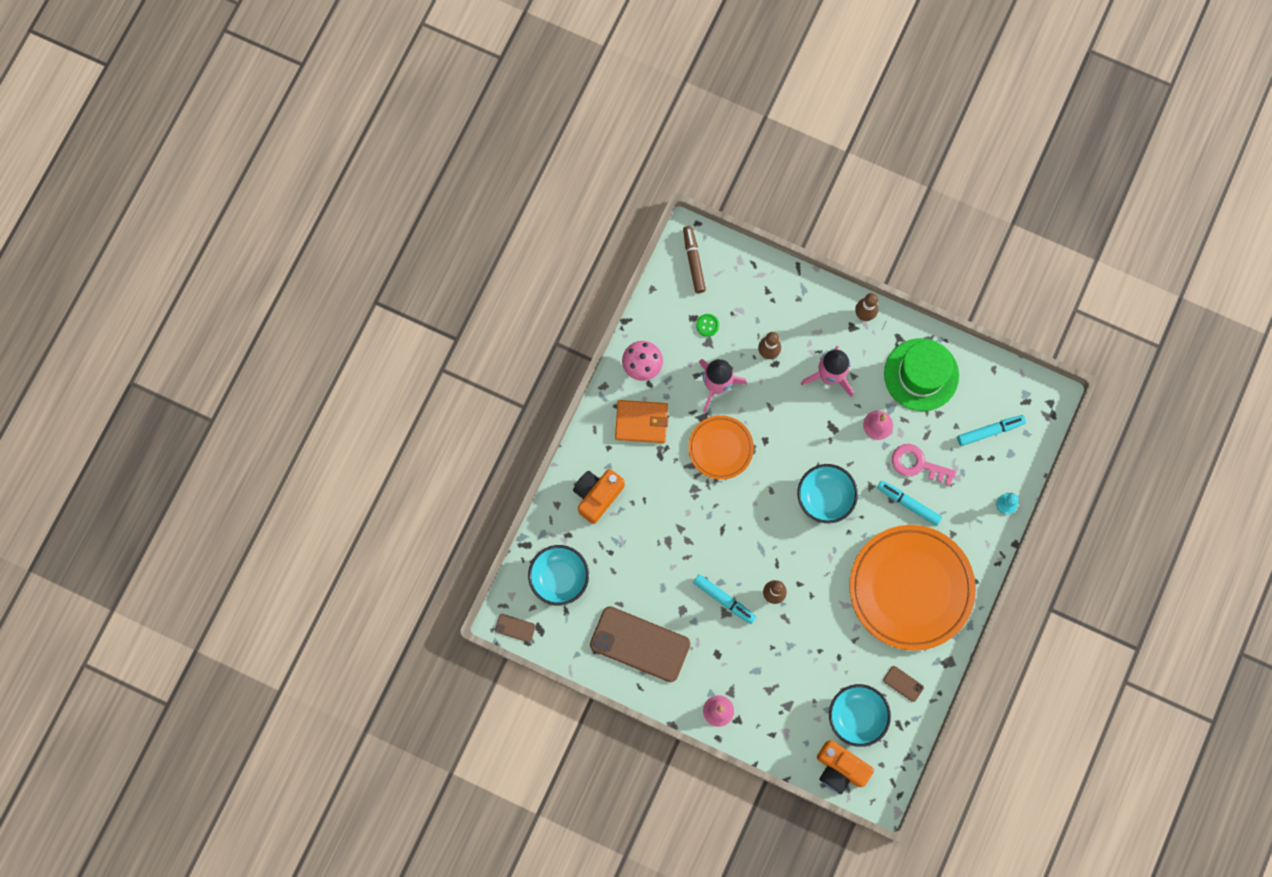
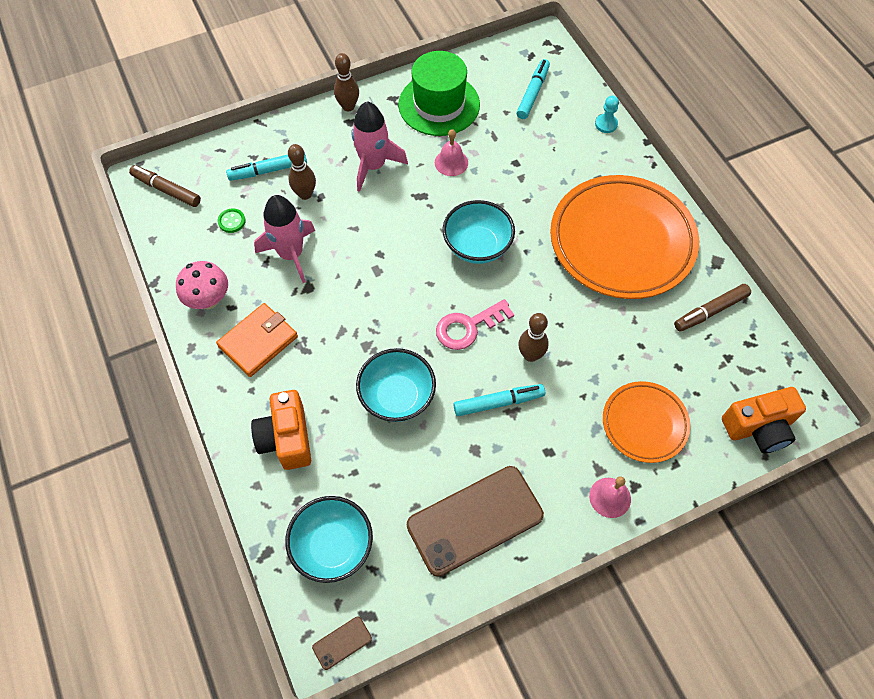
camera: 50 degrees left, 15 degrees down
(720, 448) = (350, 294): orange plate -> orange plate (644, 423)
(856, 716) = (714, 373): turquoise bowl -> turquoise bowl (397, 397)
(903, 683) = (710, 311): brown phone -> brown marker
(908, 503) = (542, 189): turquoise marker -> turquoise marker (268, 170)
(917, 464) = (513, 159): pink key -> pink key (468, 327)

